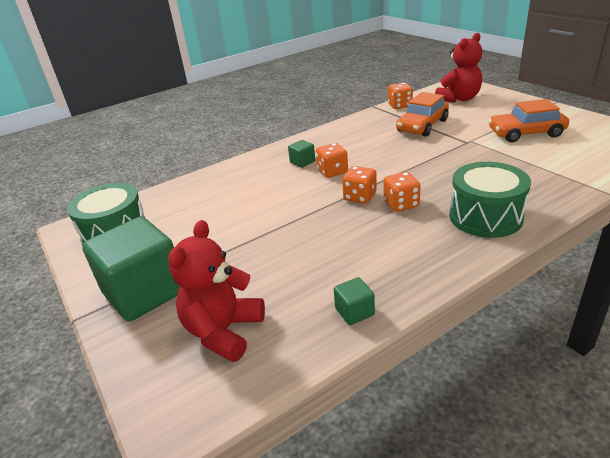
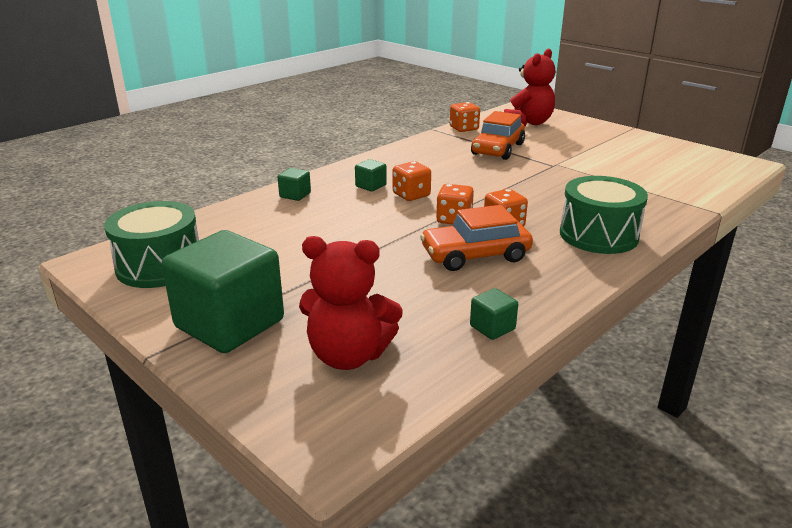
camera: 15 degrees left, 5 degrees down
(223, 331) = (348, 355): red teddy bear -> red teddy bear turned 90 degrees counterclockwise
(240, 170) = (295, 195): none -> green cube
(526, 133) = (613, 157): orange car -> orange car (475, 255)

